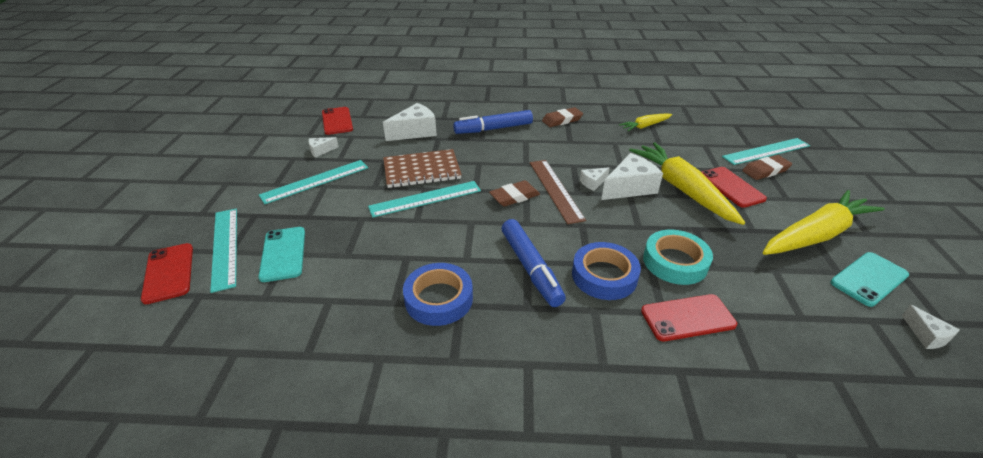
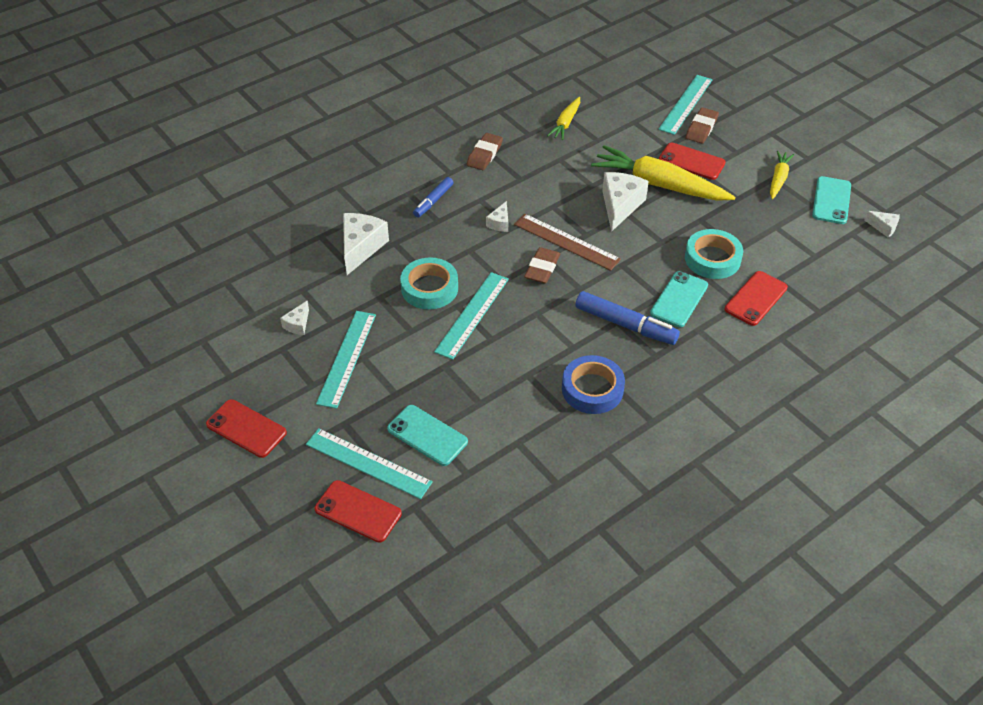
camera: 40 degrees left, 10 degrees up
(337, 121) = (256, 280): red phone -> red phone (246, 428)
(422, 170) = (429, 288): brown notebook -> turquoise tape
(493, 129) = (433, 201): blue marker -> blue marker, size x0.61
(593, 183) = (588, 217): white cheese -> white cheese (499, 223)
(604, 276) = (679, 299): blue tape -> turquoise phone
(815, 235) = (778, 179): yellow carrot -> yellow carrot, size x0.51

